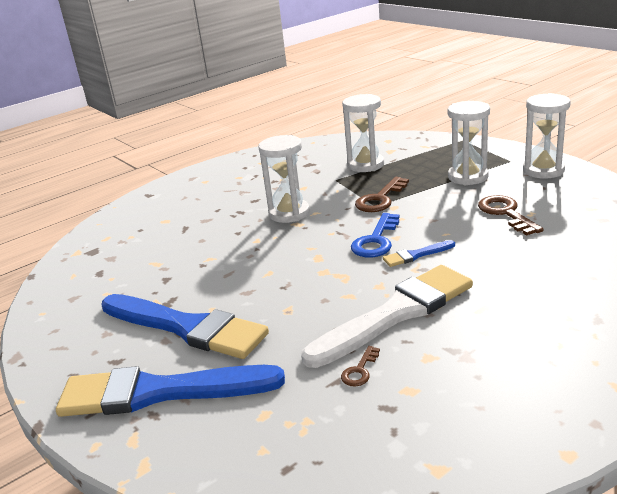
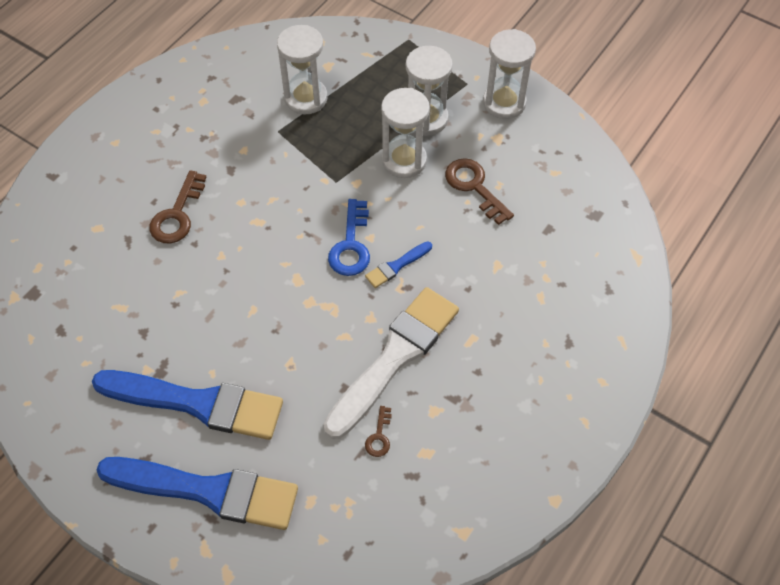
camera: 20 degrees left, 30 degrees up
(161, 392) = (207, 491): blue brush -> blue brush turned 150 degrees counterclockwise
(289, 213) = (242, 203): white hourglass -> white hourglass (404, 160)
(380, 199) = (338, 168): brown key -> brown key (177, 214)

